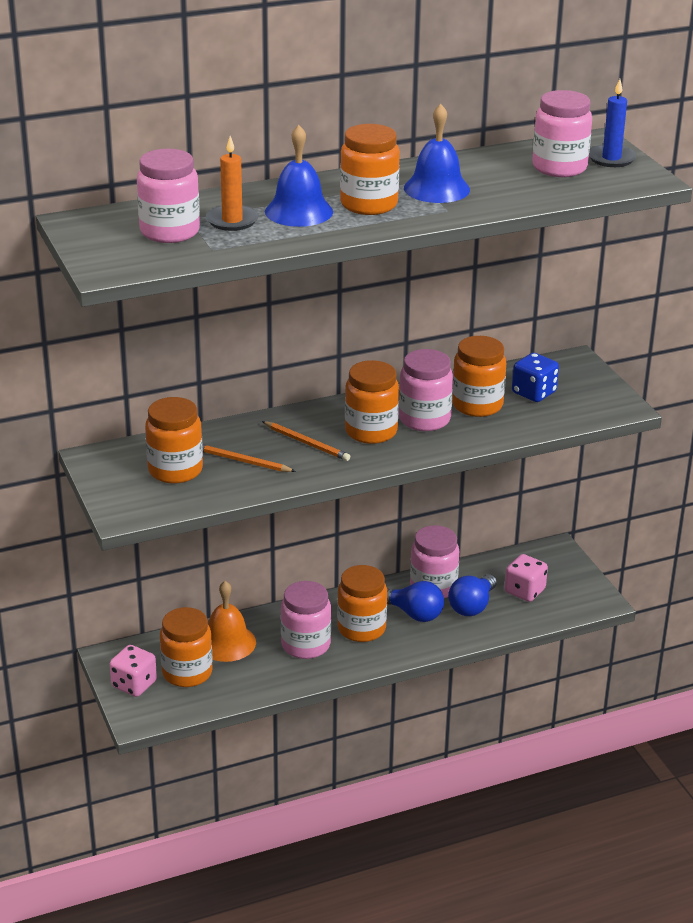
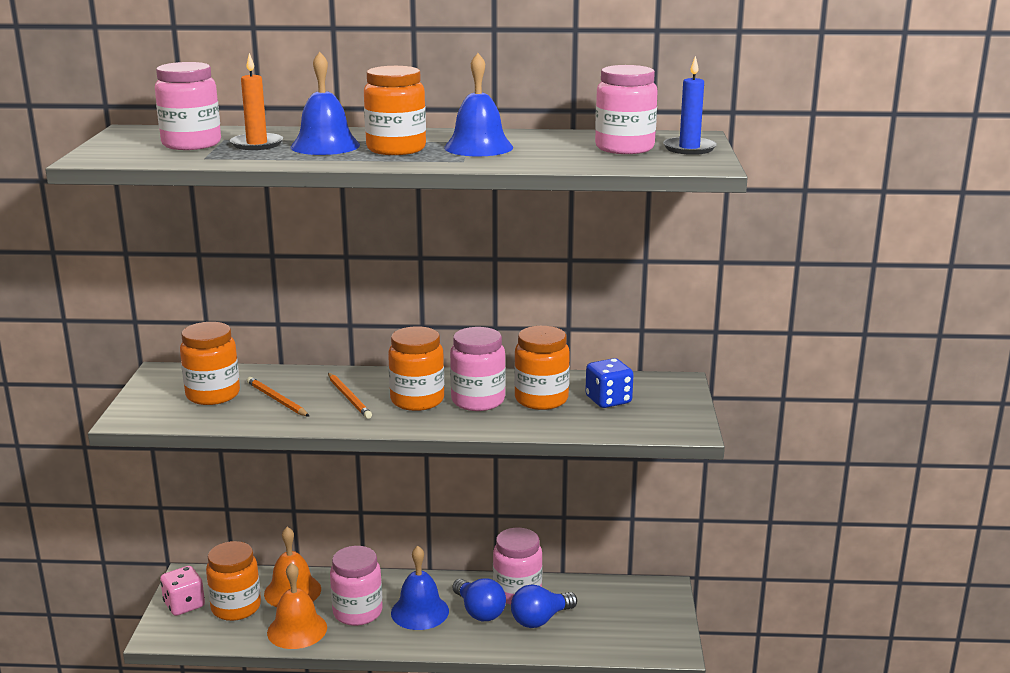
camera: 25 degrees right, 10 degrees down
(264, 676) = (297, 630): none -> orange bell
(361, 628) = (420, 611): orange jar -> blue bell
(524, 591) = (603, 619): pink dice -> none

